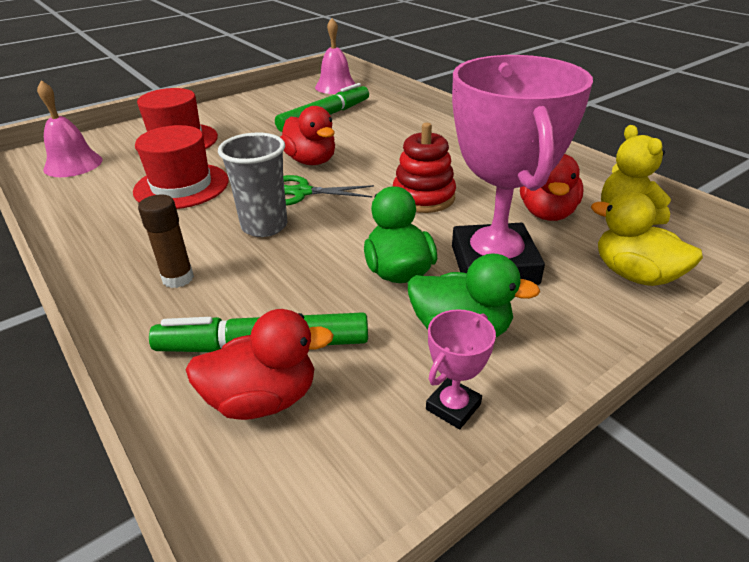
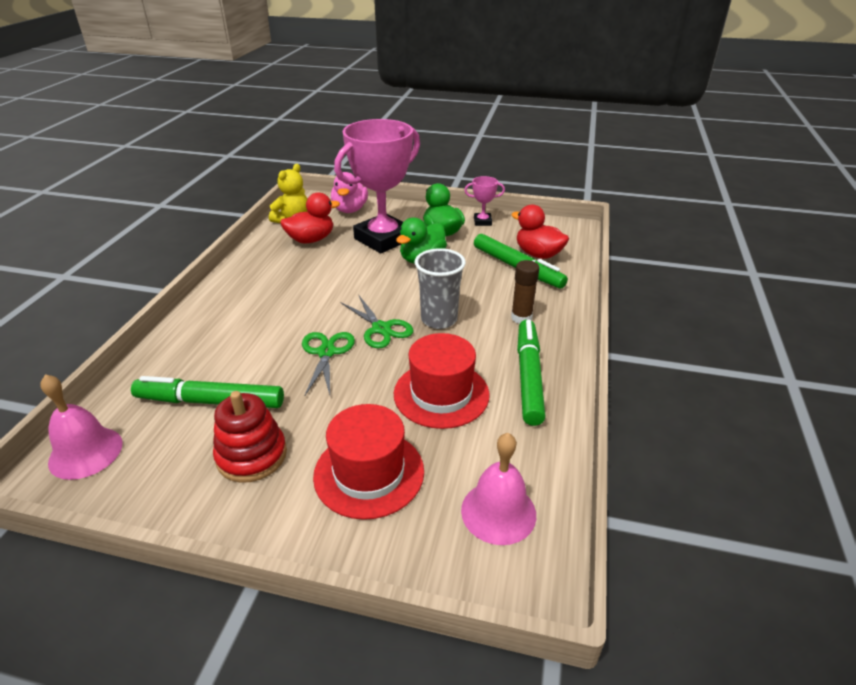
camera: 130 degrees left, 0 degrees up
(115, 232) = (528, 376): none -> green marker
(311, 161) = (326, 352): red duck -> green scissors
(423, 197) = (334, 280): red stacking toy -> red stacking toy (251, 455)
(634, 275) = (350, 209): yellow duck -> pink duck

